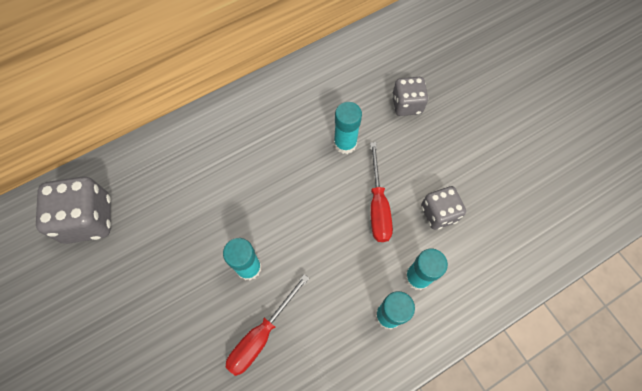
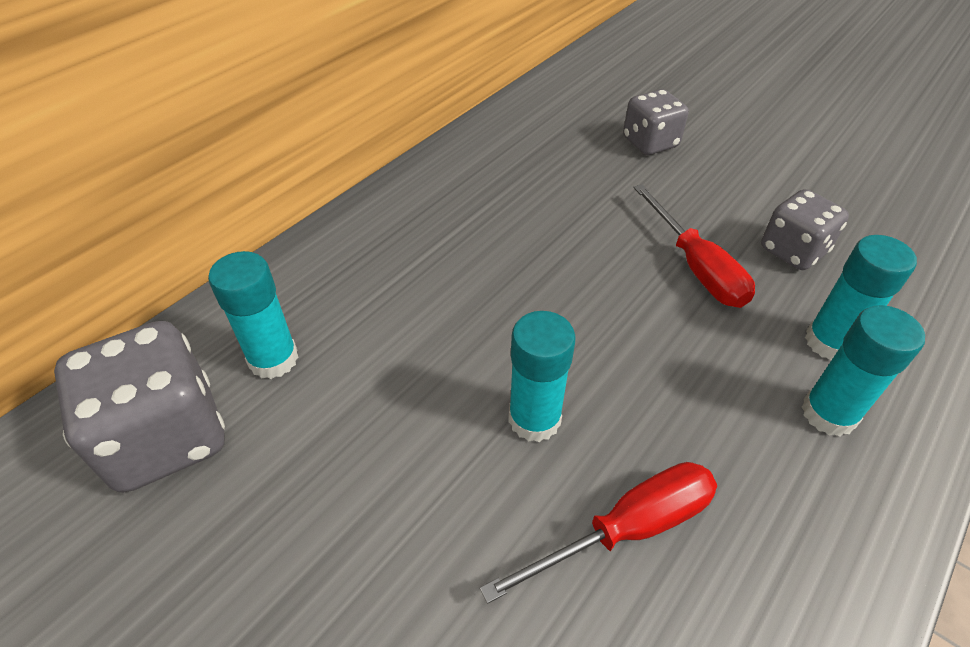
camera: 20 degrees left, 20 degrees down
(261, 335) = (626, 529): red screwdriver -> red screwdriver turned 135 degrees counterclockwise
(345, 143) = (591, 205): turquoise glue stick -> turquoise glue stick (273, 359)

